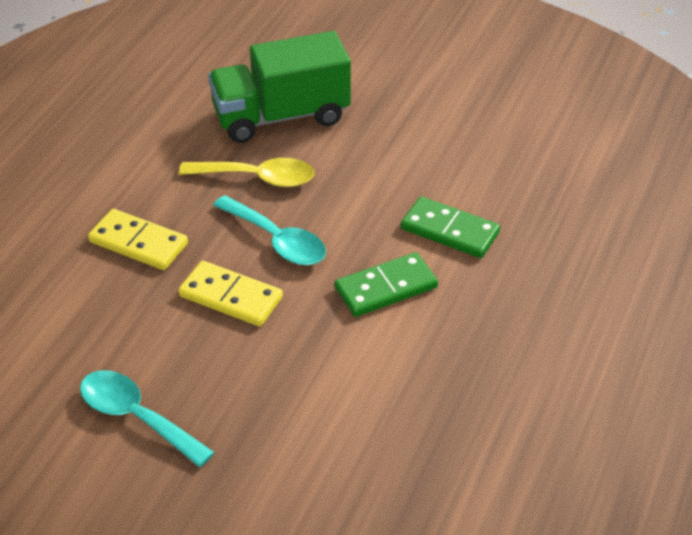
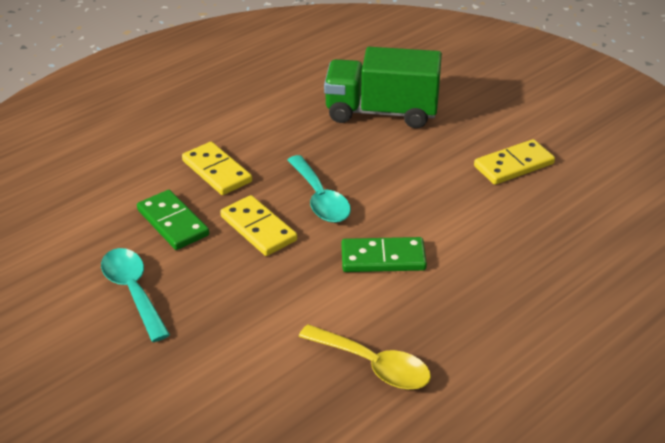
camera: 25 degrees right, 5 degrees down
(257, 178) = (334, 150): yellow spoon -> yellow spoon (373, 365)
(449, 231) = (463, 231): green domino -> green domino (172, 223)
(457, 140) = (514, 165): none -> yellow domino

